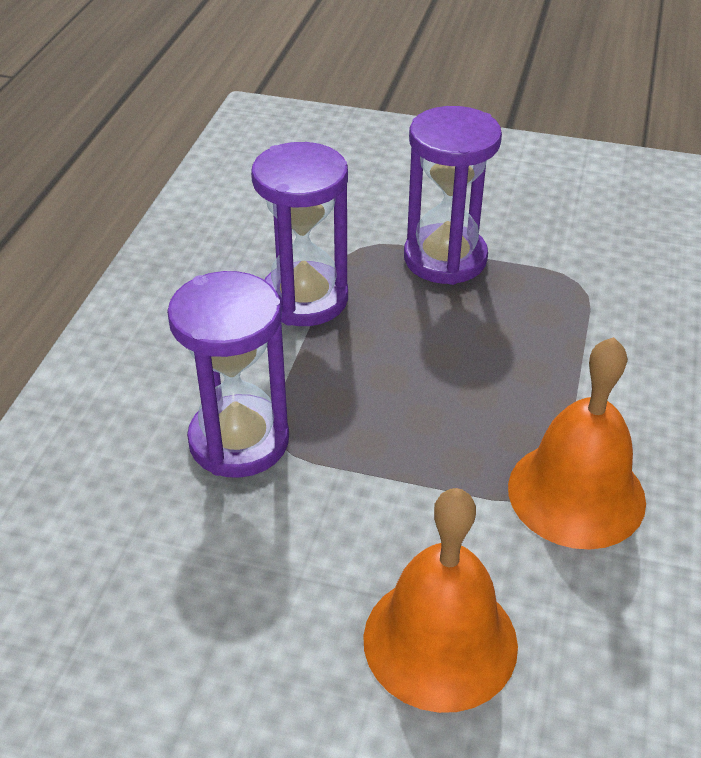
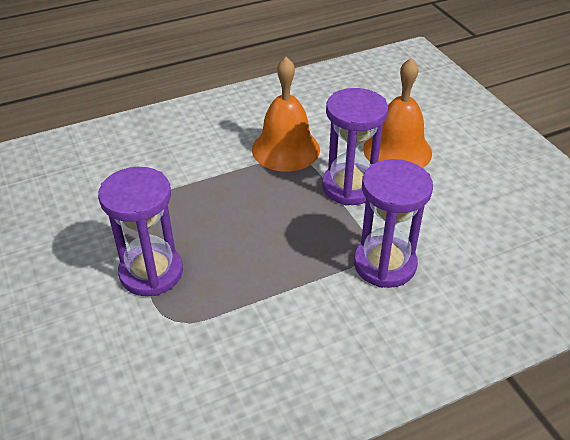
camera: 130 degrees left, 0 degrees up
(304, 298) = (253, 312): purple hourglass -> purple hourglass (349, 187)

